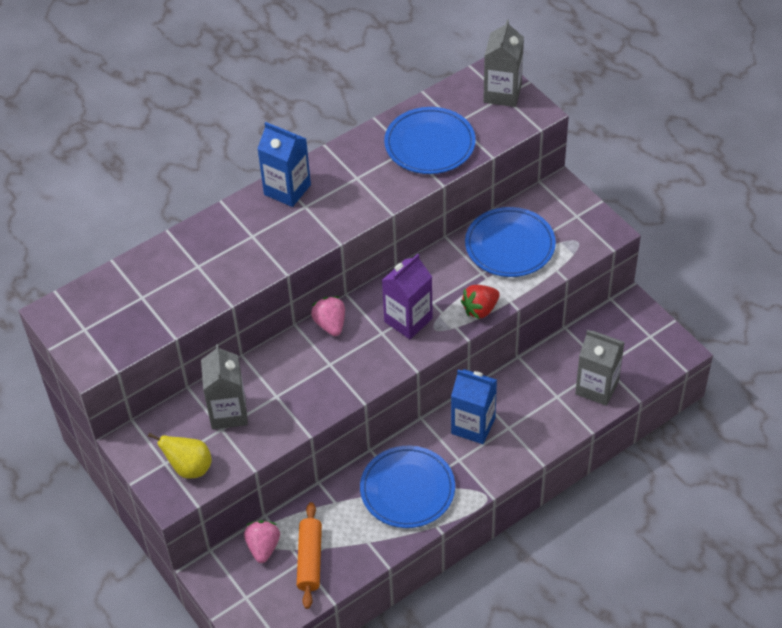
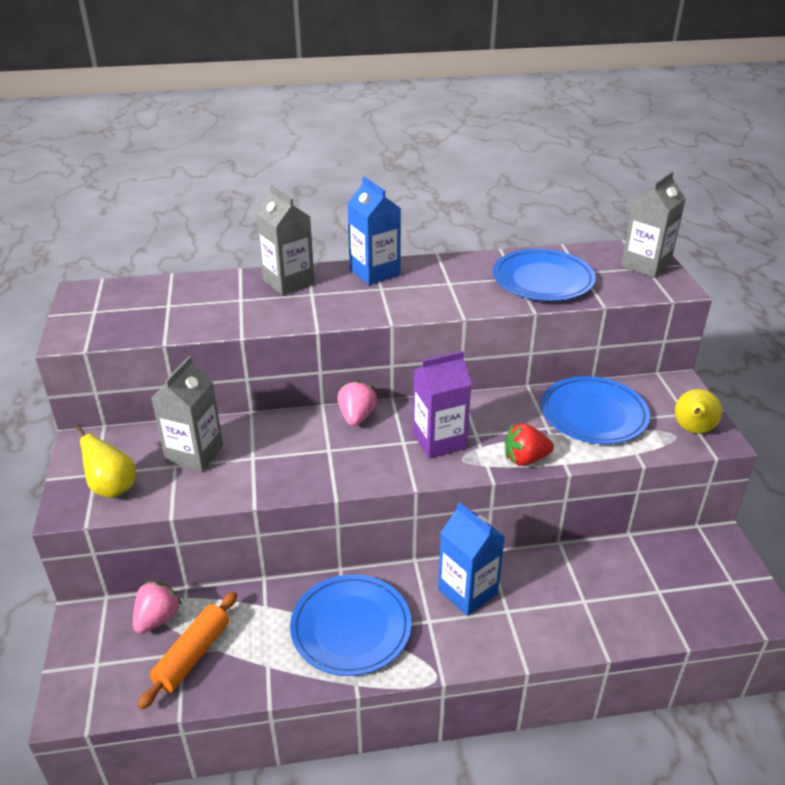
camera: 25 degrees right, 15 degrees down
(587, 231) = (692, 430): none -> yellow pear
(597, 387) = (638, 611): grey carton -> grey carton (288, 282)

